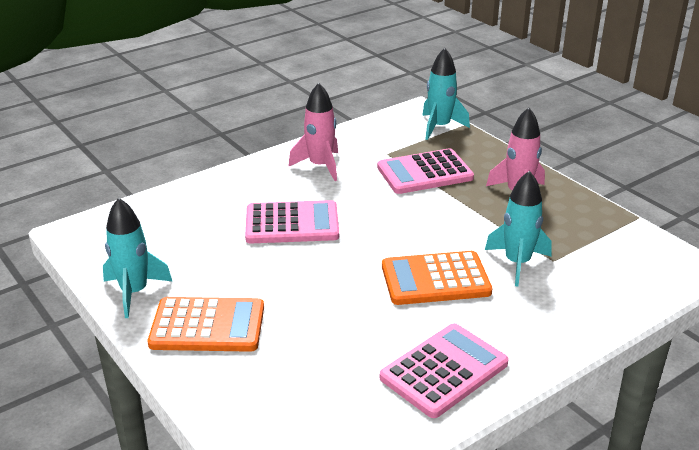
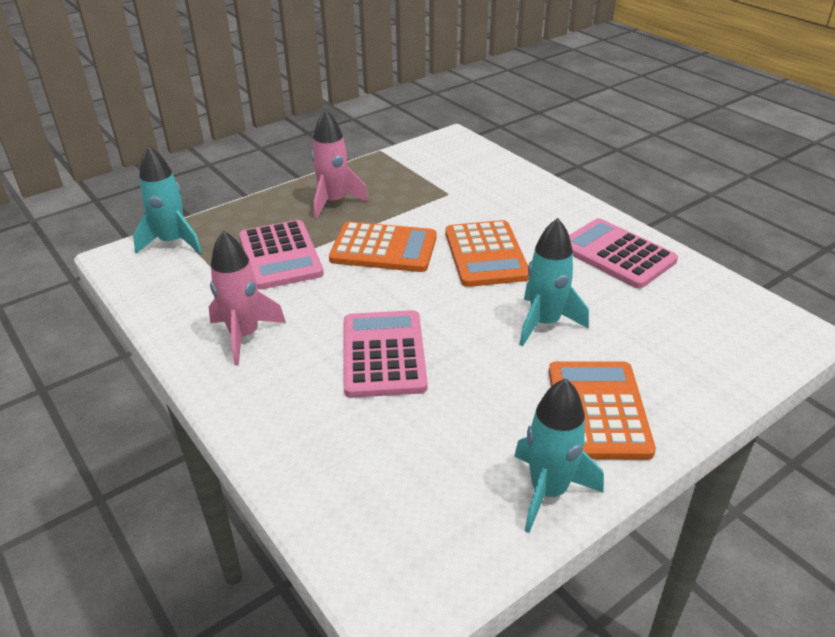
camera: 90 degrees left, 5 degrees up
(440, 222) = (383, 249): none -> orange calculator
(517, 263) = (455, 210): turquoise rocket -> turquoise rocket (544, 323)

